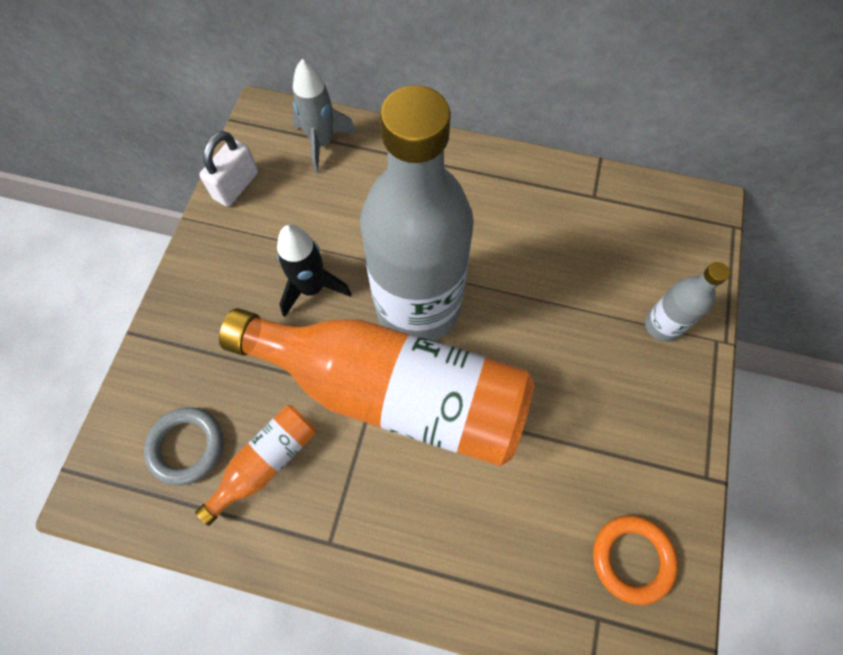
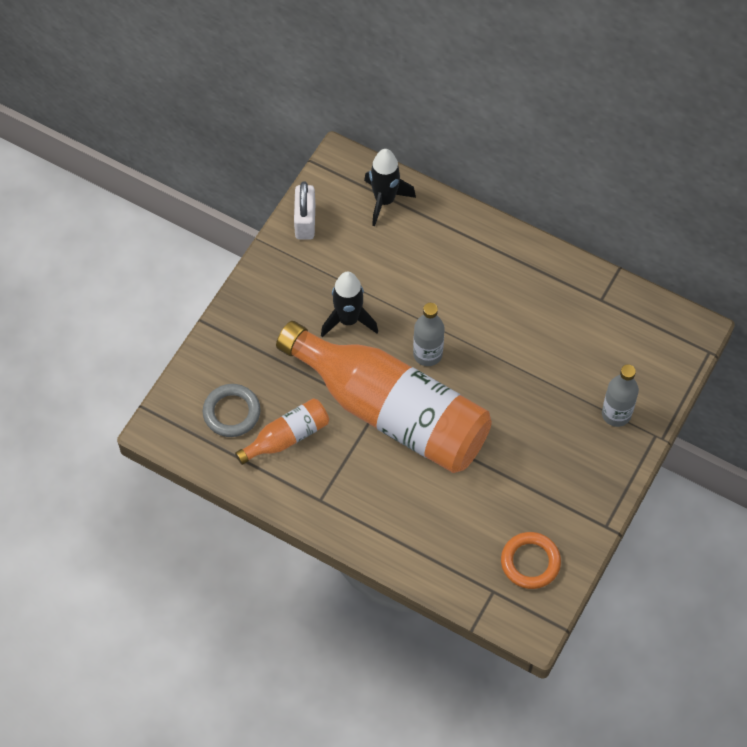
camera: 15 degrees right, 5 degrees down
(236, 186) = (305, 221): white padlock -> white padlock turned 45 degrees counterclockwise
(322, 143) = (384, 200): grey rocket -> black rocket
(418, 307) = (427, 354): grey bottle -> grey bottle, size x0.43

